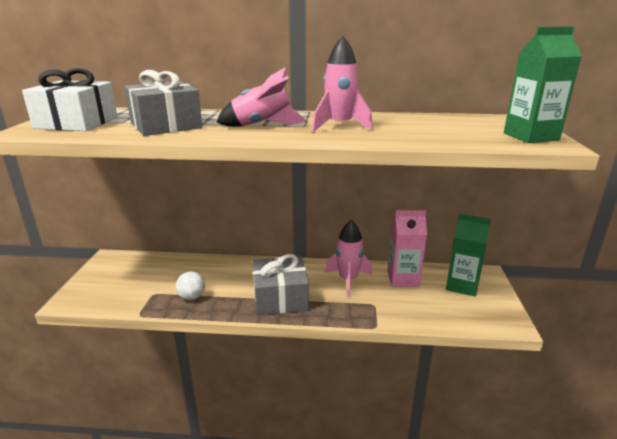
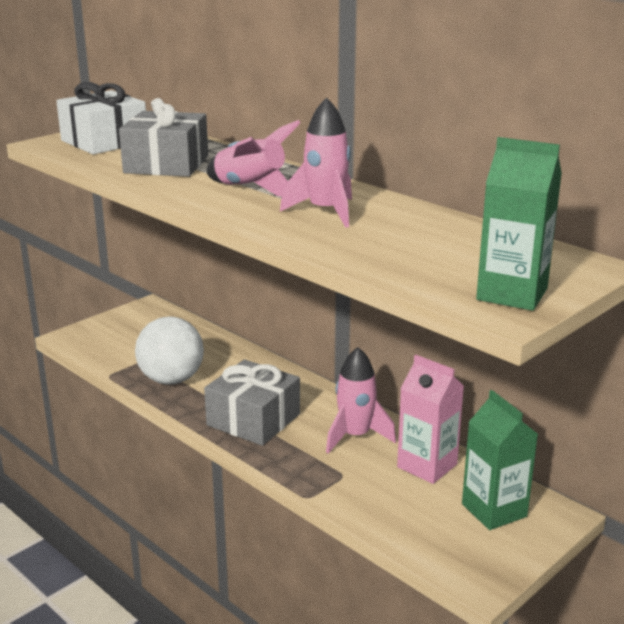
camera: 40 degrees right, 0 degrees up
(192, 297) = (171, 379): white ball -> white ball, size x1.86

